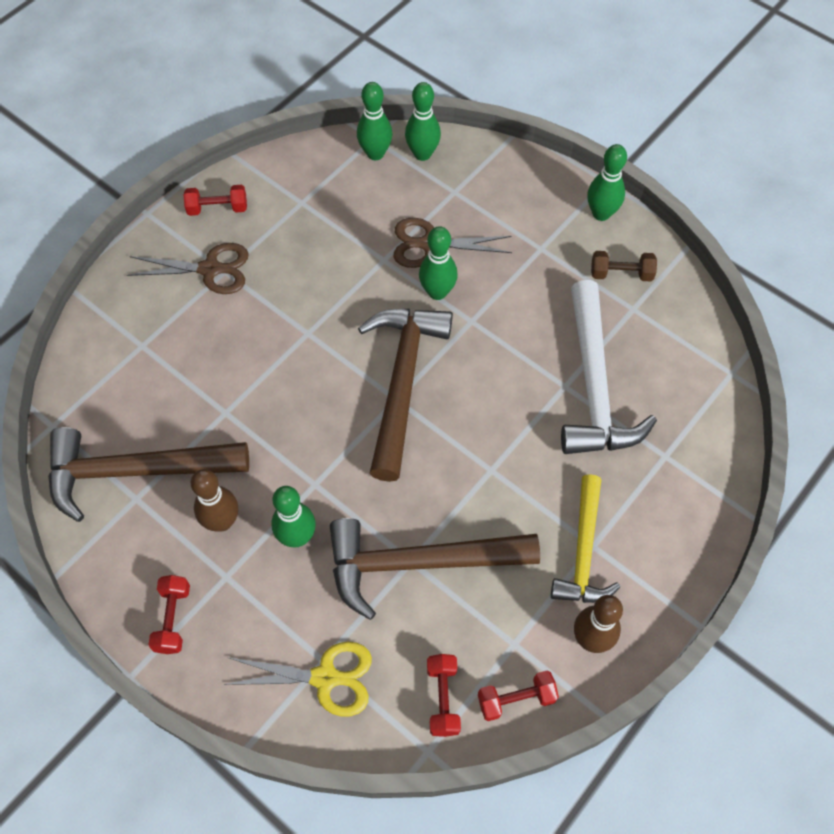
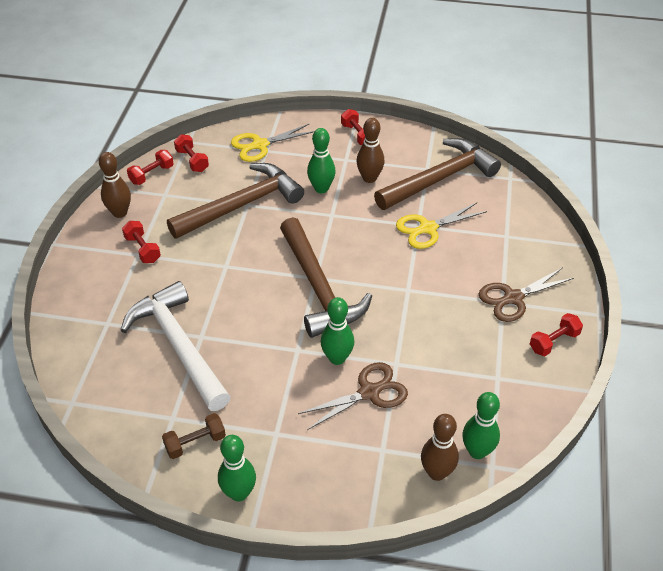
camera: 150 degrees right, 15 degrees down
(218, 401) = (428, 228): none -> yellow scissors
(422, 154) = (437, 472): green bowling pin -> brown bowling pin
(583, 551) = (143, 249): yellow hammer -> red dumbbell

